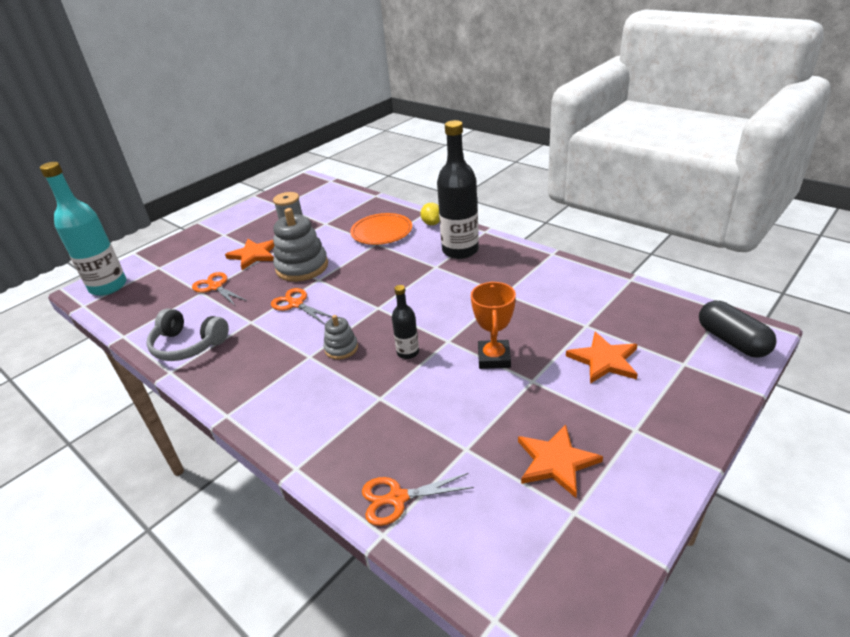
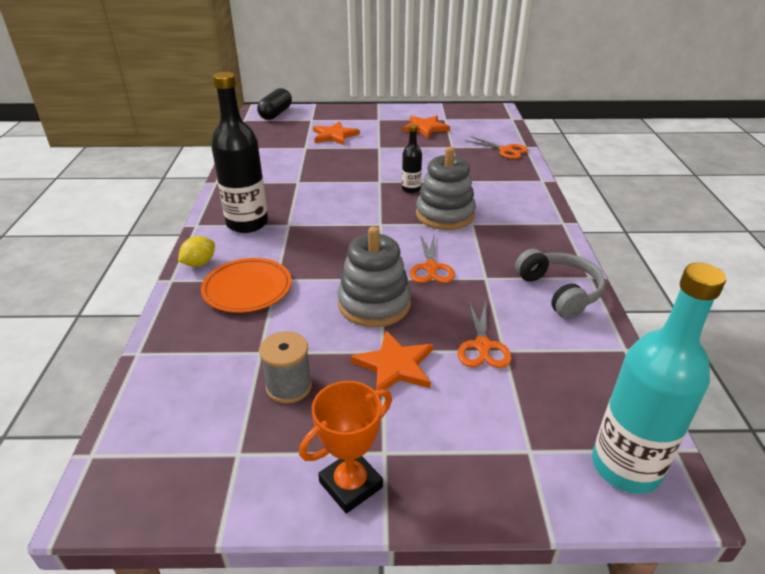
camera: 135 degrees left, 0 degrees up
(341, 348) = (445, 215): grey stacking toy -> grey stacking toy, size x1.90
(494, 358) = (375, 162): orange trophy -> orange trophy (351, 485)

